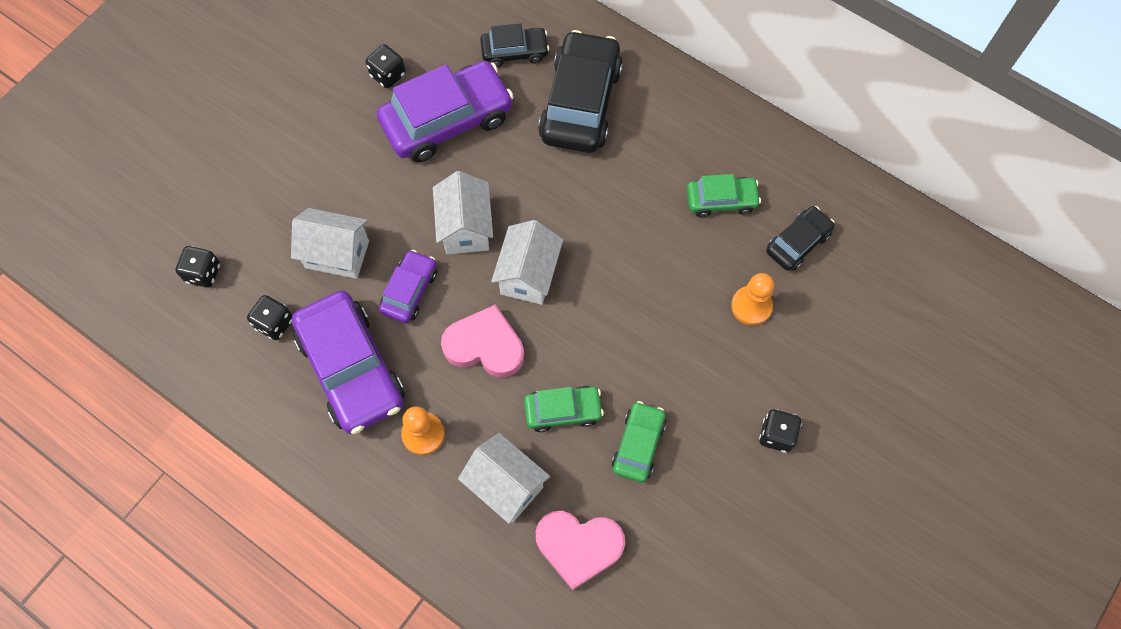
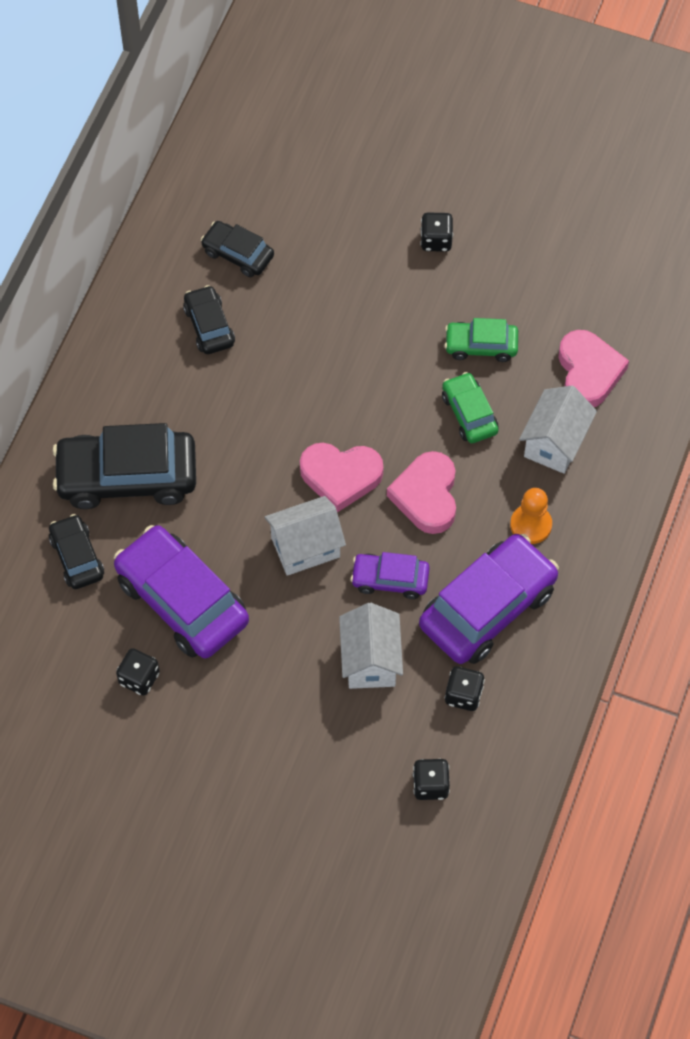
camera: 105 degrees left, 5 degrees down
(528, 275) = (340, 476): white house -> pink heart
(721, 200) = (209, 326): green car -> black car
(751, 306) = (316, 281): orange pawn -> none

